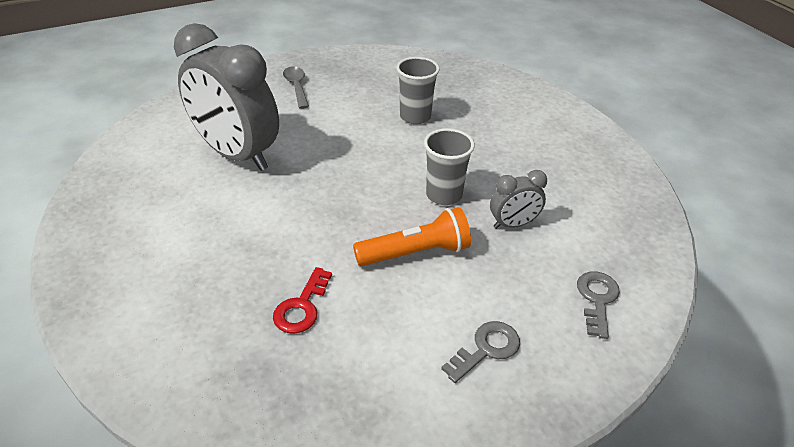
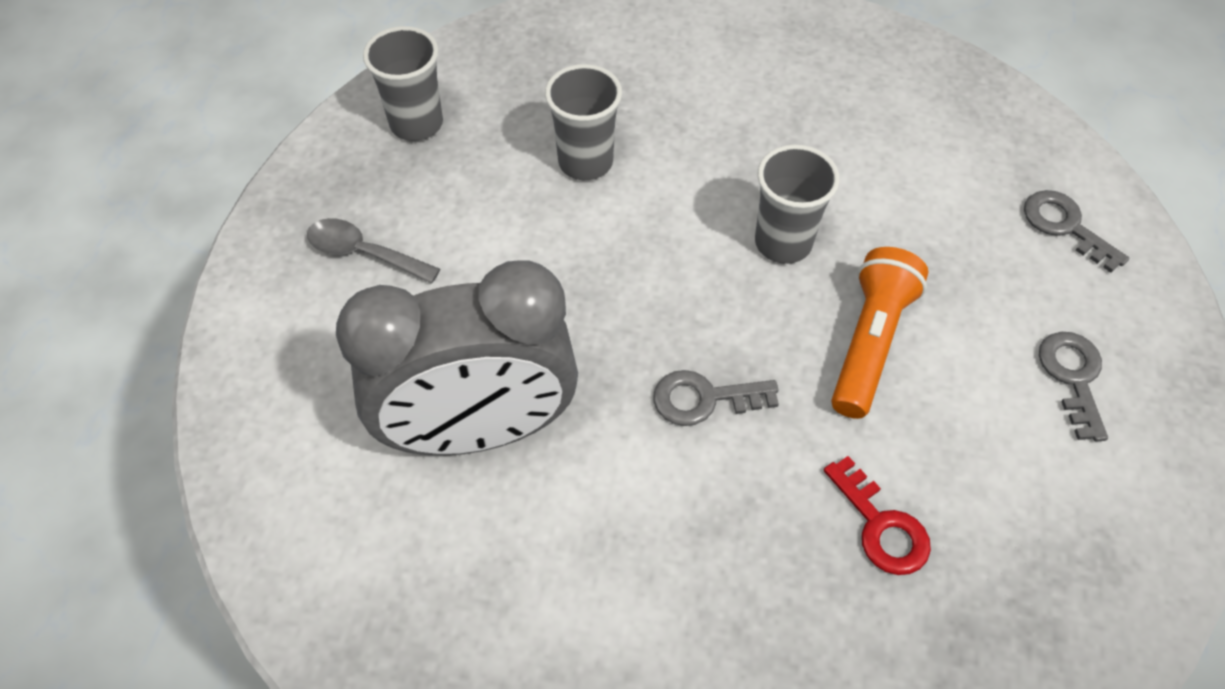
camera: 50 degrees left, 15 degrees up
(319, 211) = (704, 399): none -> grey key
(378, 68) = (416, 124): none -> grey cup
(513, 224) = (892, 213): grey clock -> none

